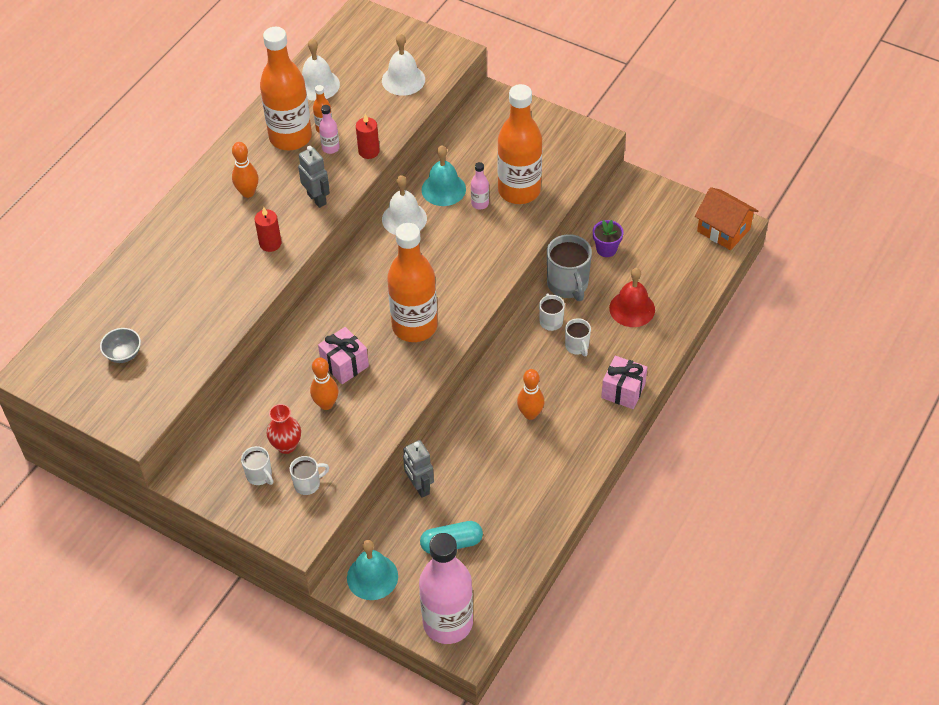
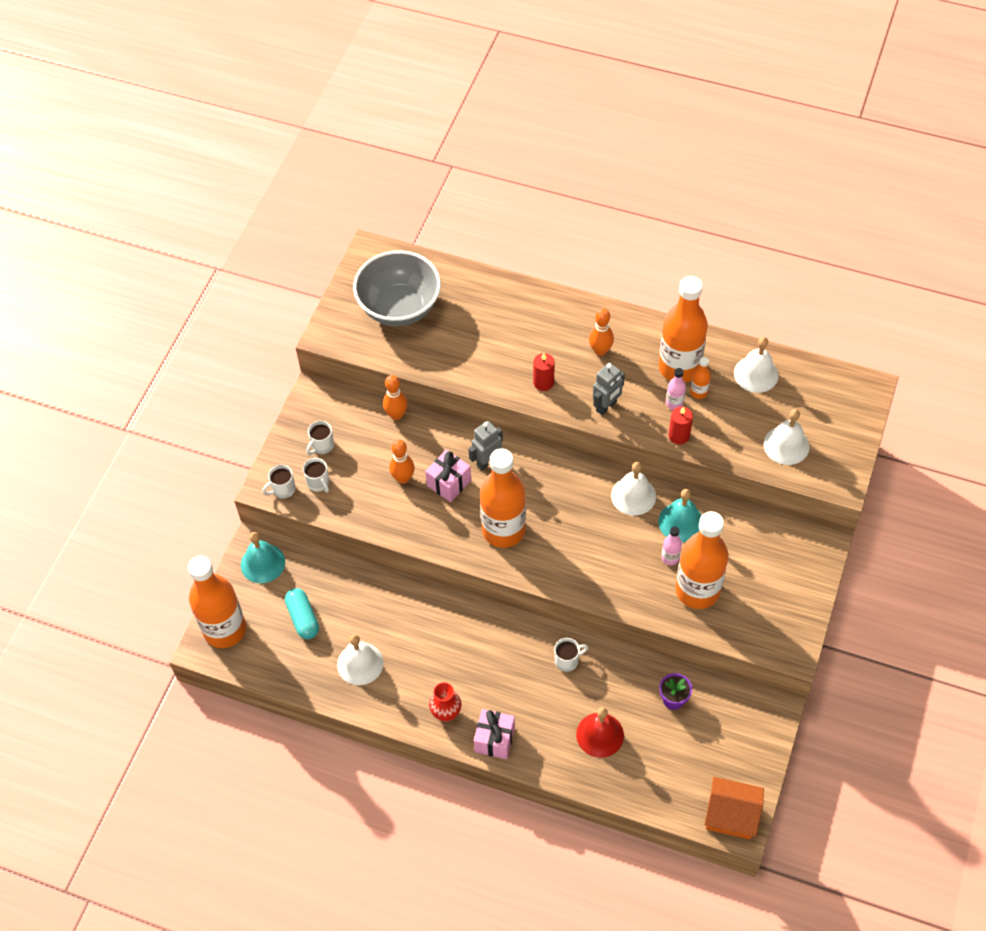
camera: 80 degrees right, 5 degrees up
(123, 354) = (399, 308): grey bowl -> grey bowl, size x2.49
(286, 445) = (355, 458): red vase -> red vase (446, 713)
(419, 487) = (357, 581): grey robot -> grey robot (487, 462)
(448, 623) = (225, 629): pink bottle -> orange bottle
(517, 495) = (360, 663): none -> white bell
(530, 414) = (452, 660): orange bowling pin -> orange bowling pin (396, 415)
(568, 285) = (617, 669): grey mug -> none
(577, 346) = (541, 689): white mug -> white mug (283, 489)
(723, 230) = (731, 815): orange house -> orange house turned 75 degrees clockwise

